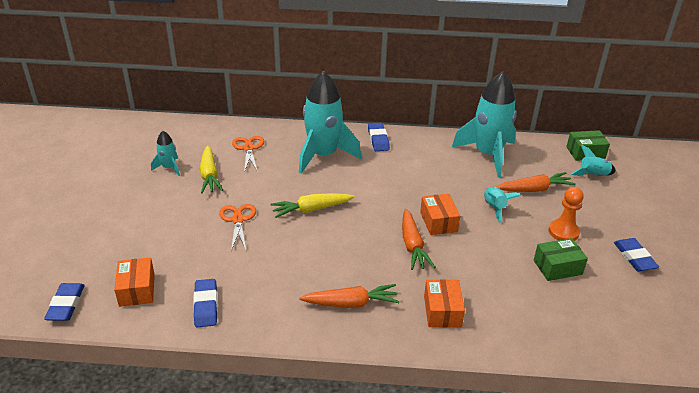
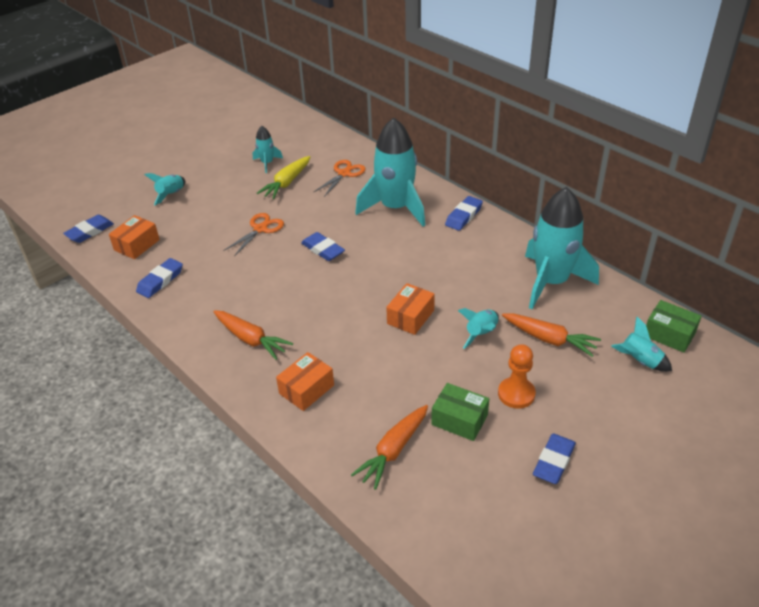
camera: 45 degrees right, 5 degrees up
(110, 232) = (171, 195): none -> turquoise rocket
(311, 209) = (323, 249): yellow carrot -> blue eraser
(412, 245) = (359, 324): orange carrot -> orange carrot (393, 450)

